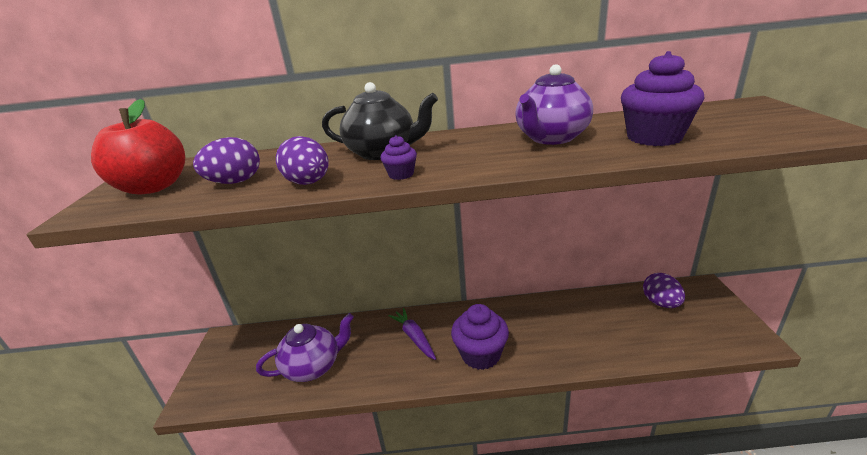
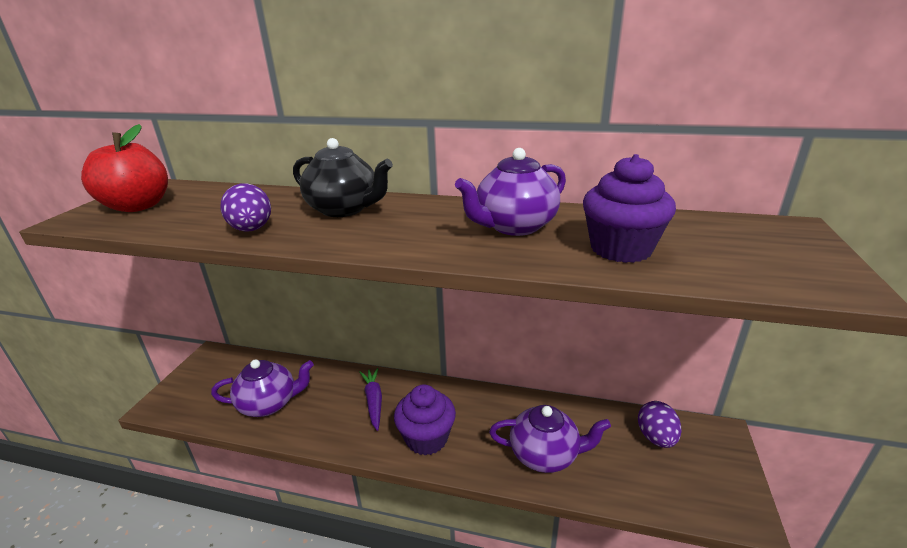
camera: 15 degrees right, 0 degrees up
(235, 182) = (199, 215): purple egg -> none
(401, 174) = (334, 238): purple cupcake -> none
(586, 339) = (545, 455): none -> purple teapot

